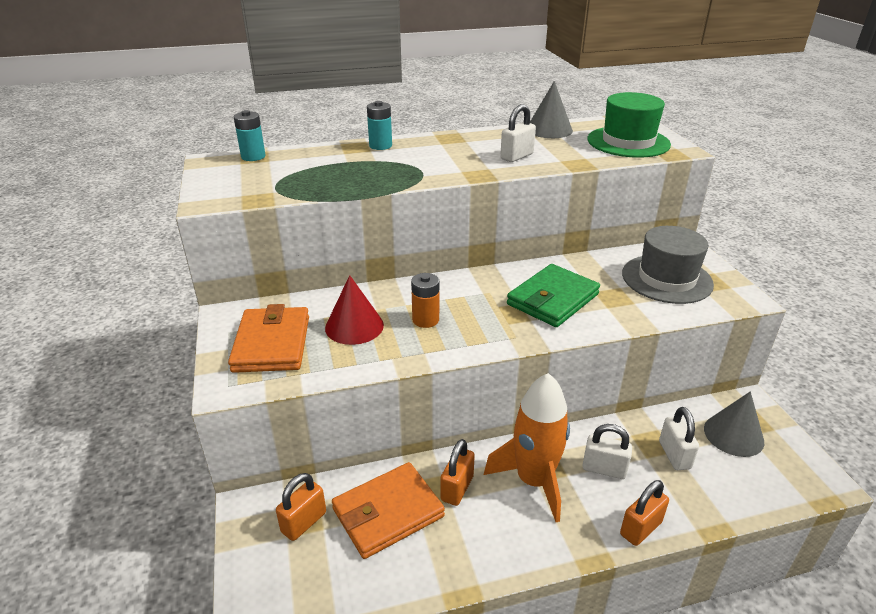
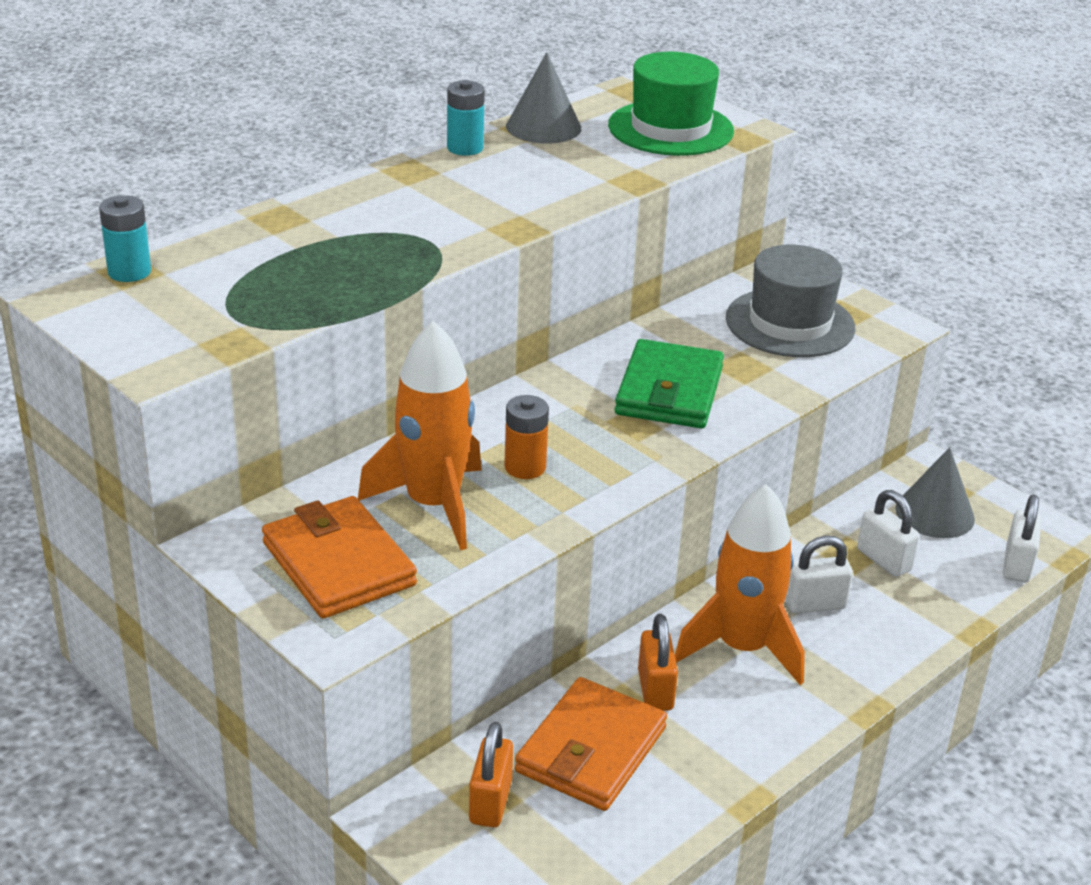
camera: 30 degrees left, 0 degrees up
(354, 326) = (433, 505): red cone -> orange rocket
(380, 146) = (317, 208): turquoise battery -> turquoise battery (465, 148)
(516, 156) = (541, 185): white padlock -> white padlock (1017, 565)
(640, 528) = (897, 656): orange padlock -> none

